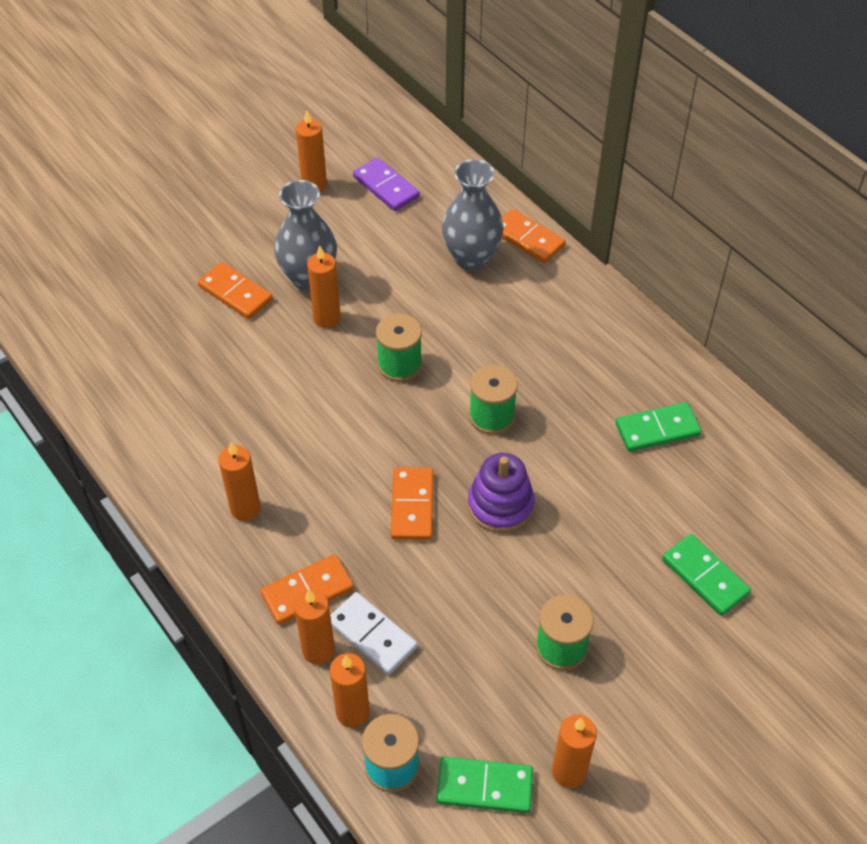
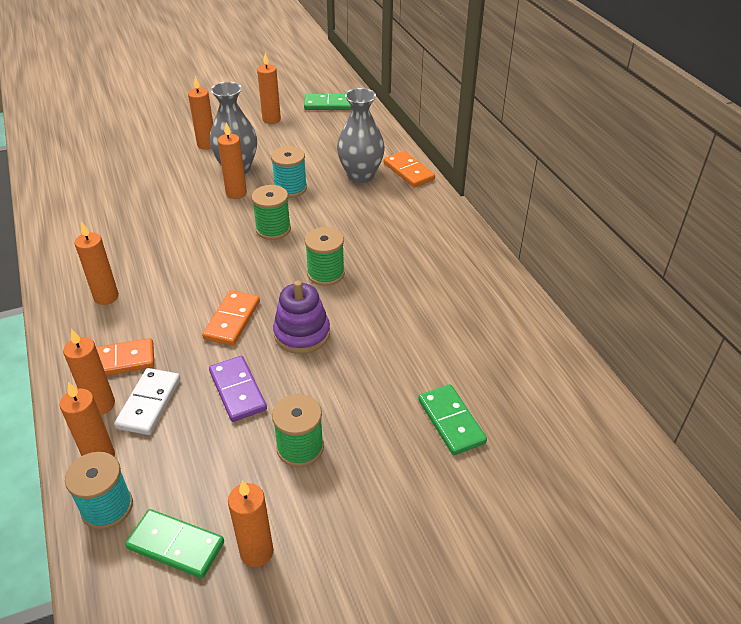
camera: 15 degrees right, 10 degrees down
(235, 293) = (181, 169): orange domino -> none
(248, 245) = (206, 145): none -> orange candle
(372, 635) = (149, 403): white domino -> white domino turned 45 degrees clockwise
(386, 187) = (320, 128): purple domino -> purple domino (237, 390)
(392, 296) = (290, 188): none -> turquoise spool
(657, 430) = (455, 307): green domino -> green domino (328, 104)

